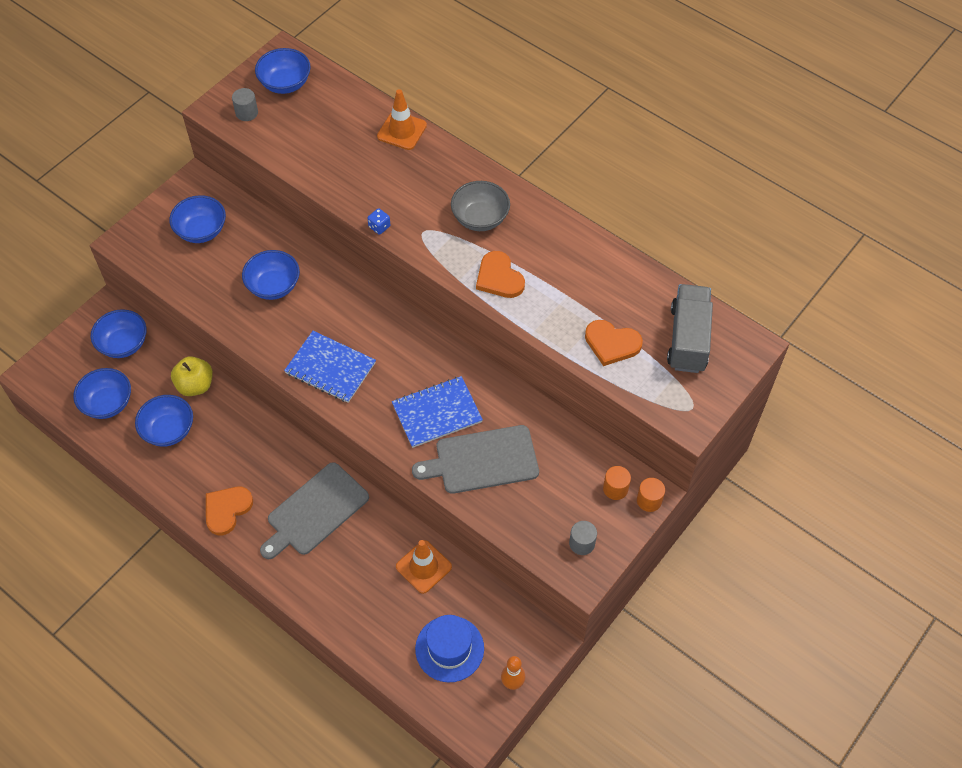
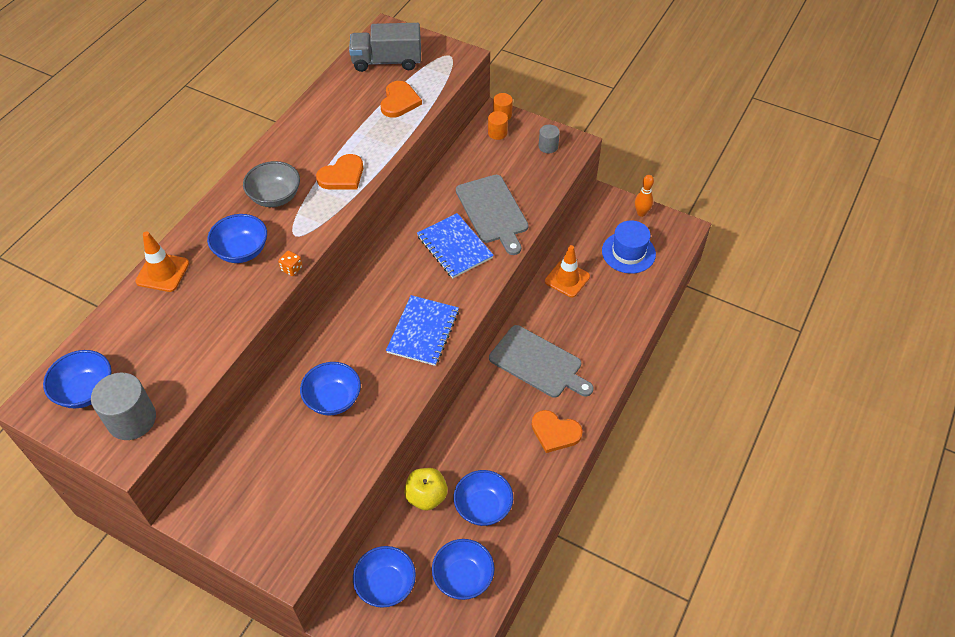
camera: 100 degrees left, 5 degrees down
(201, 231) = (264, 487): blue bowl -> blue bowl (242, 251)
(246, 113) = (132, 419): grey cylinder -> grey cylinder, size x1.79
(379, 227) = (291, 269): blue dice -> orange dice

